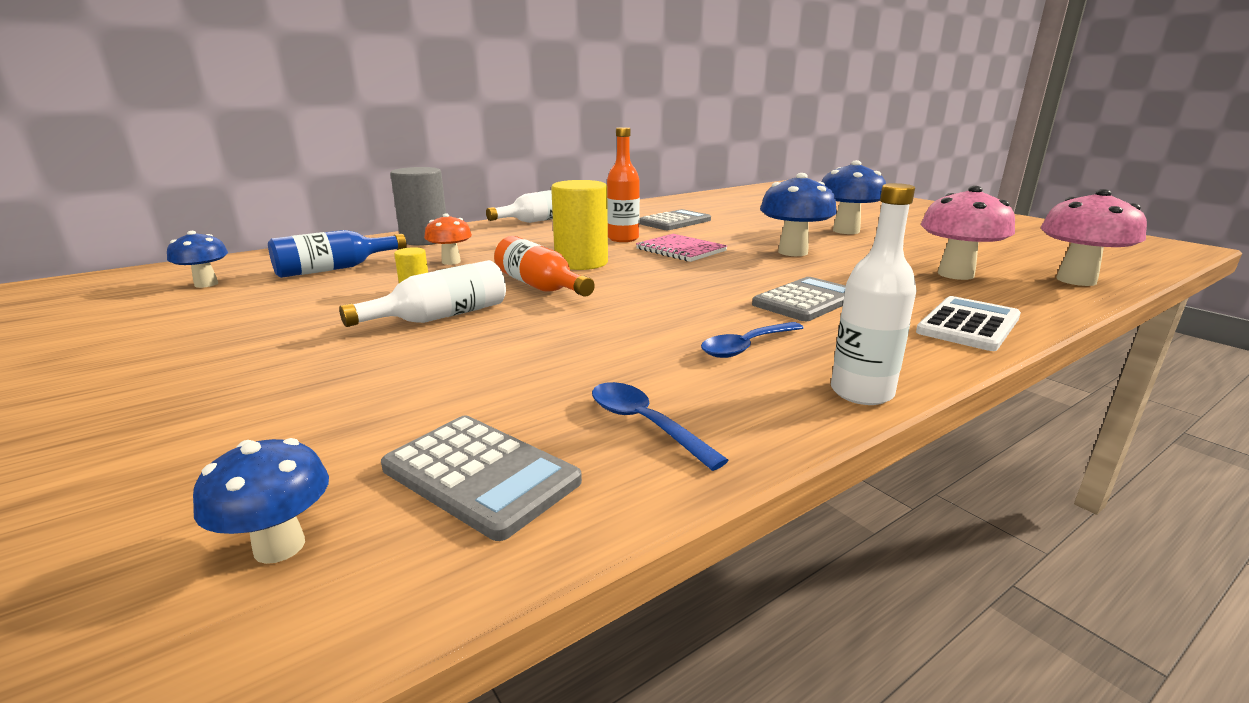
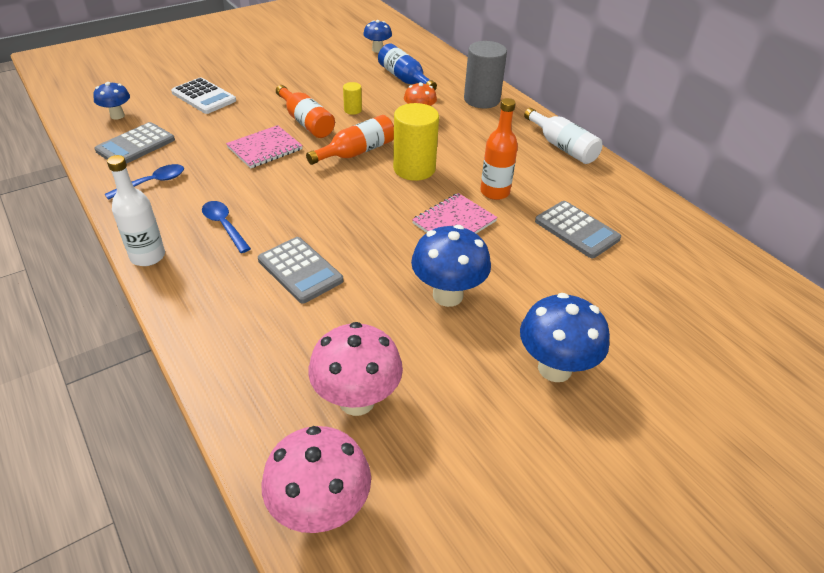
camera: 90 degrees right, 20 degrees up
(440, 317) = (306, 122): white bottle -> orange bottle
(521, 338) = (265, 148): none -> pink notebook
(968, 325) = (223, 347): white calculator -> white calculator (204, 97)

